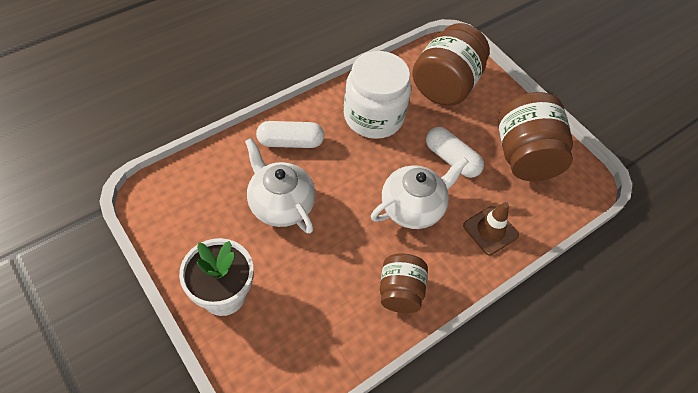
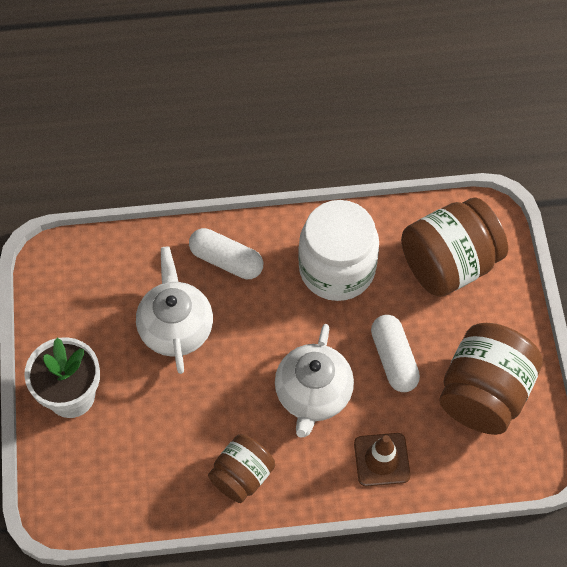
camera: 35 degrees right, 5 degrees up
(413, 208) = (313, 395): white teapot -> white teapot turned 105 degrees clockwise

